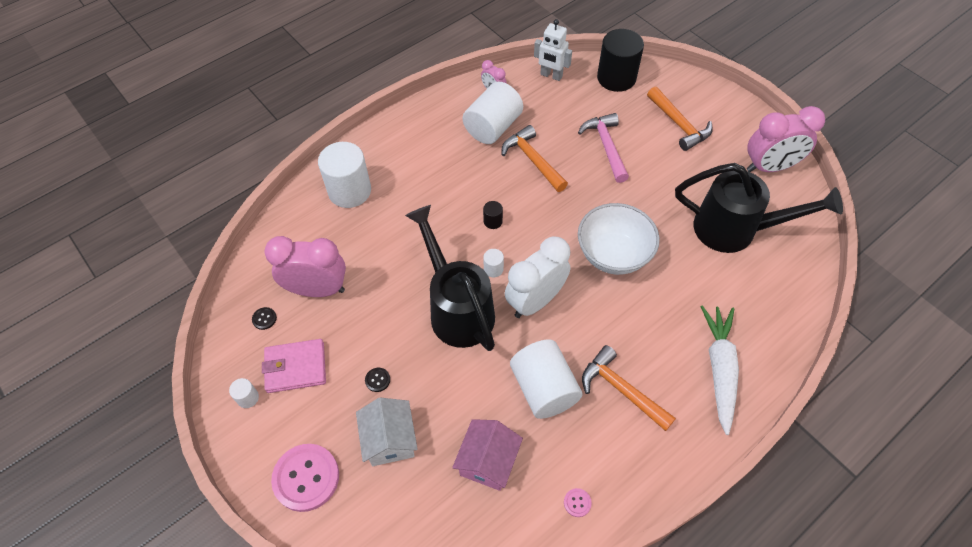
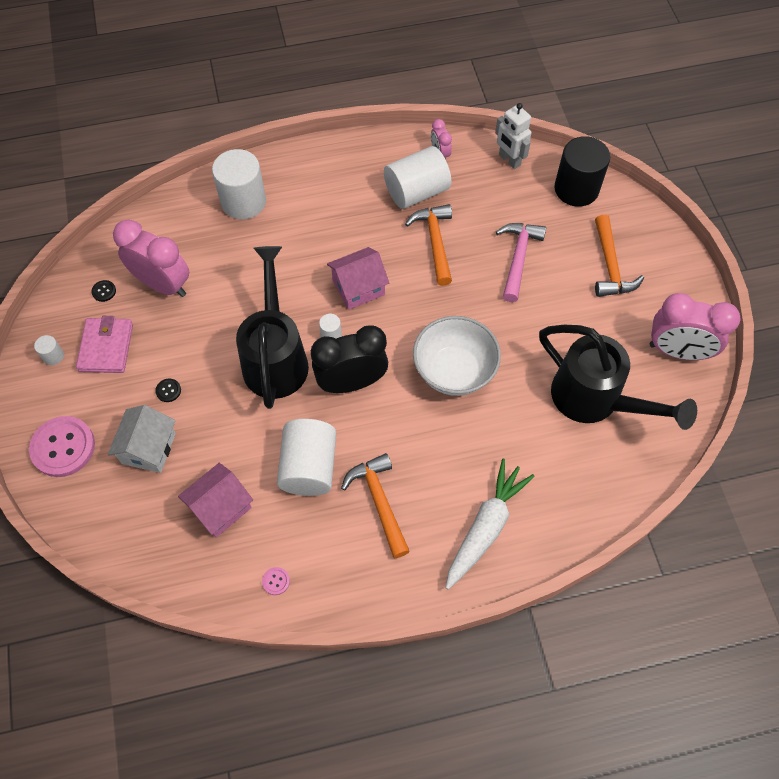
camera: 25 degrees right, 5 degrees up
(295, 367) = (106, 347): pink wallet -> pink wallet turned 75 degrees clockwise
(493, 221) = (358, 288): black cylinder -> pink house
(535, 301) = (351, 382): white clock -> black clock

